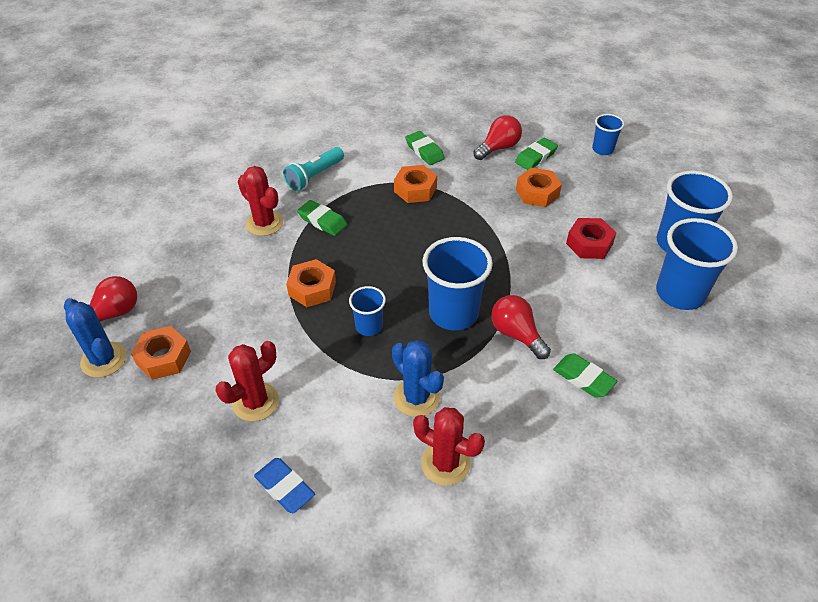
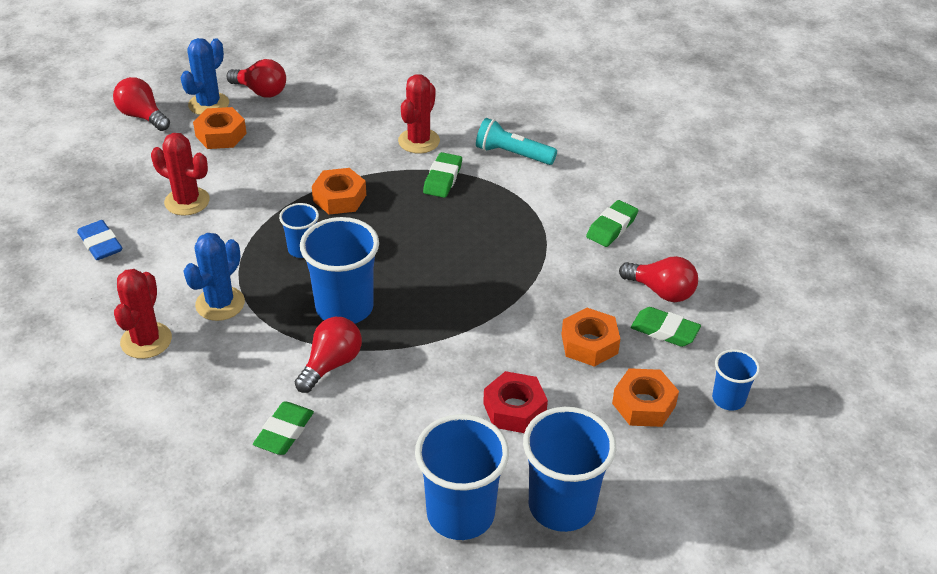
camera: 70 degrees right, 5 degrees down
(83, 422) = (142, 116): none -> red light bulb
(285, 487) = (100, 244): blue eraser -> blue eraser turned 60 degrees counterclockwise
(415, 189) = (534, 235): orange nut -> orange nut (644, 404)

